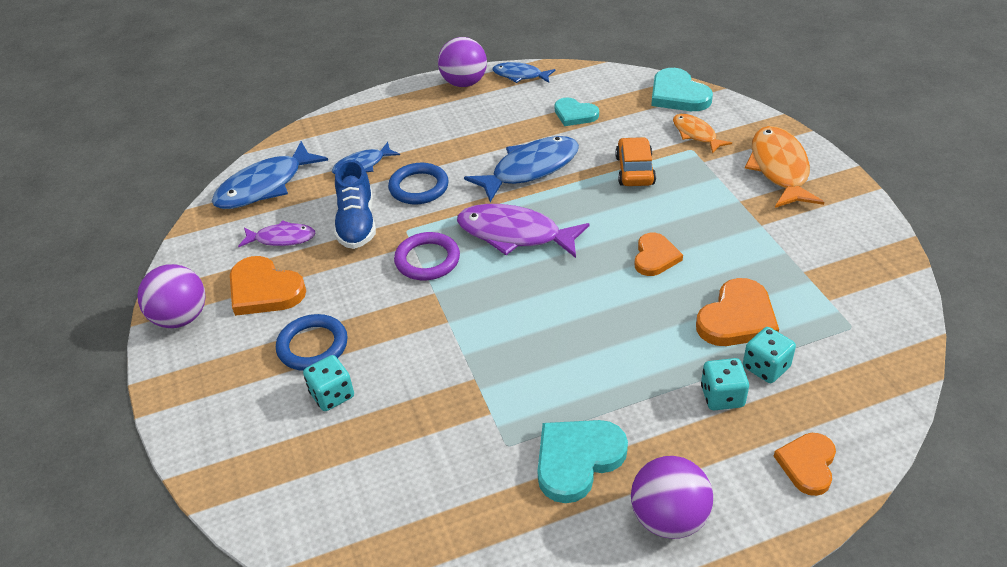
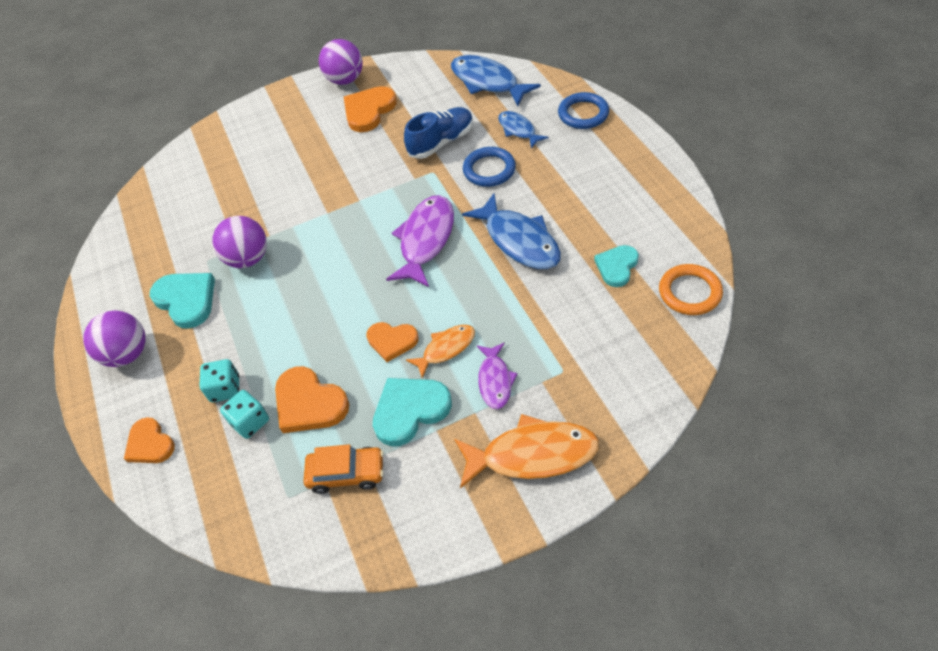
camera: 90 degrees right, 10 degrees up
(282, 238) = (424, 106): purple fish -> purple fish (495, 380)
(312, 346) = (311, 147): blue ring -> blue ring (583, 114)
(332, 395) = (266, 166): turquoise dice -> none
(357, 223) = (441, 142): blue shoe -> blue shoe turned 150 degrees clockwise
(427, 260) = (396, 190): purple ring -> none
(464, 83) = (661, 174): purple ball -> purple ball (248, 258)
(520, 75) = (685, 215): blue fish -> none
(609, 80) = (689, 292): none -> orange ring
(635, 170) = (522, 321): orange car -> orange car (346, 473)
(678, 95) = (671, 358): turquoise heart -> turquoise heart (410, 410)
(696, 134) = (591, 375): orange fish -> orange fish (446, 349)
(807, 464) = (150, 444): orange heart -> orange heart turned 150 degrees counterclockwise

